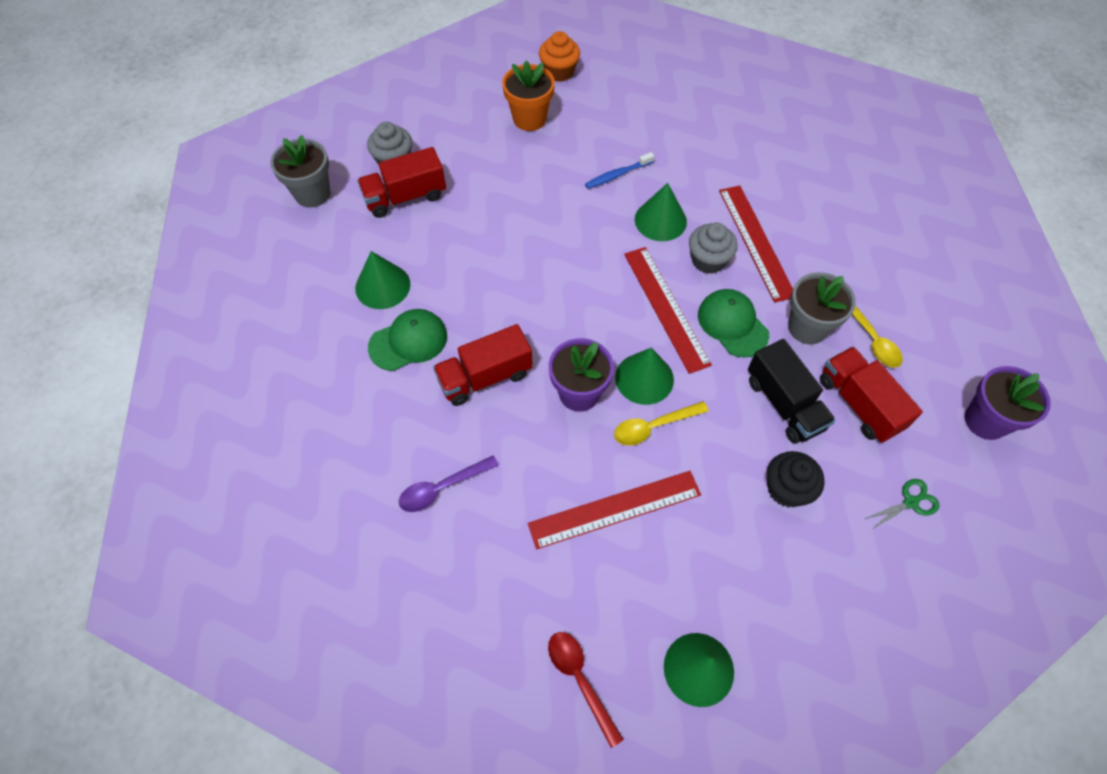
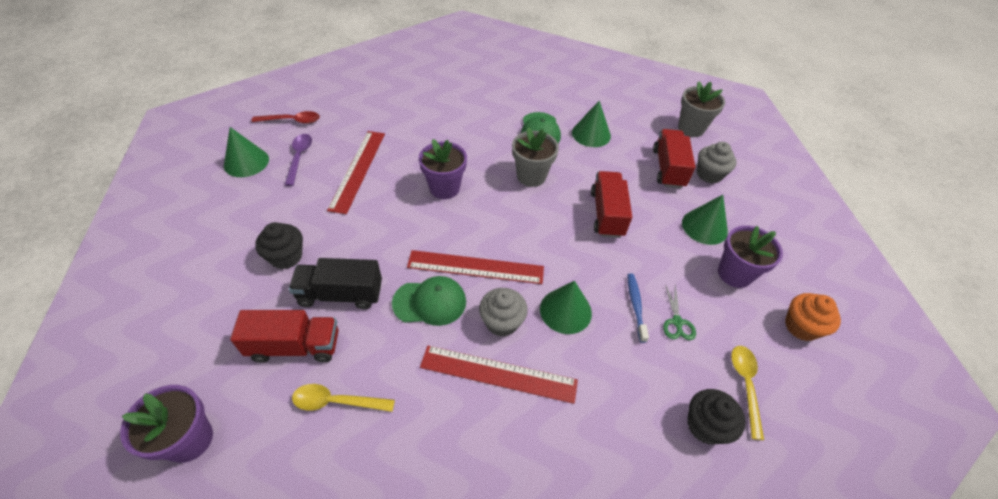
camera: 115 degrees right, 10 degrees down
(441, 488) = (434, 112): purple spoon -> purple spoon (299, 157)
(485, 377) = (490, 152): red truck -> red truck (607, 214)
(529, 119) = (734, 274): orange flower pot -> purple flower pot
(644, 378) = (428, 225): green cone -> green cone (704, 227)
(653, 427) = (391, 211): yellow spoon -> yellow spoon (745, 384)
(693, 110) = (705, 425): none -> black cupcake
(807, 327) = (386, 356): grey flower pot -> grey flower pot (531, 176)
(910, 502) = (202, 325): green scissors -> green scissors (677, 322)

